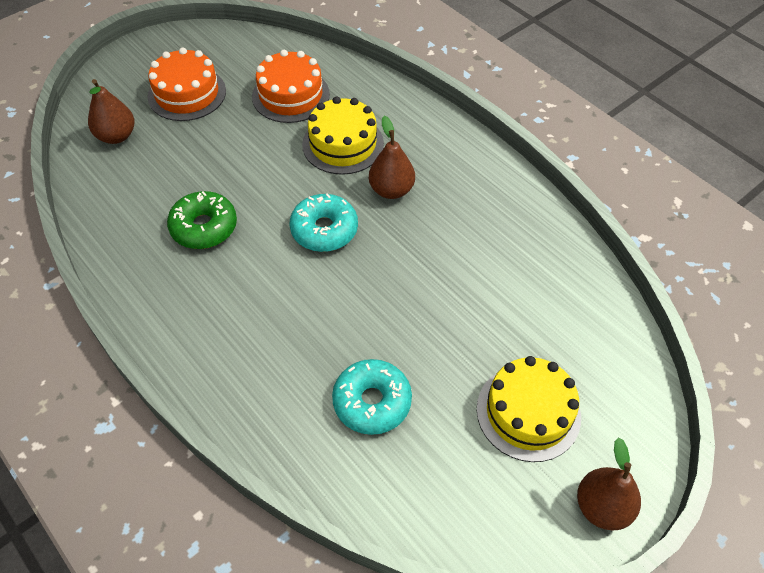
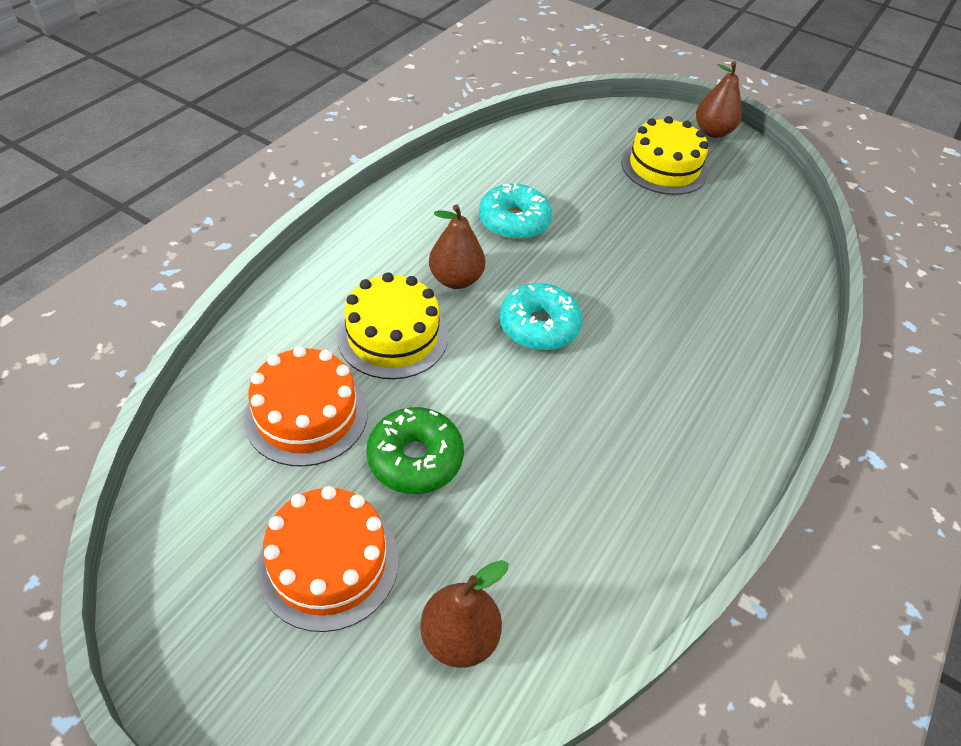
camera: 110 degrees left, 5 degrees down
(204, 227) = (588, 445): green donut -> green donut (415, 458)
(372, 402) = (715, 255): turquoise donut -> turquoise donut (514, 221)

